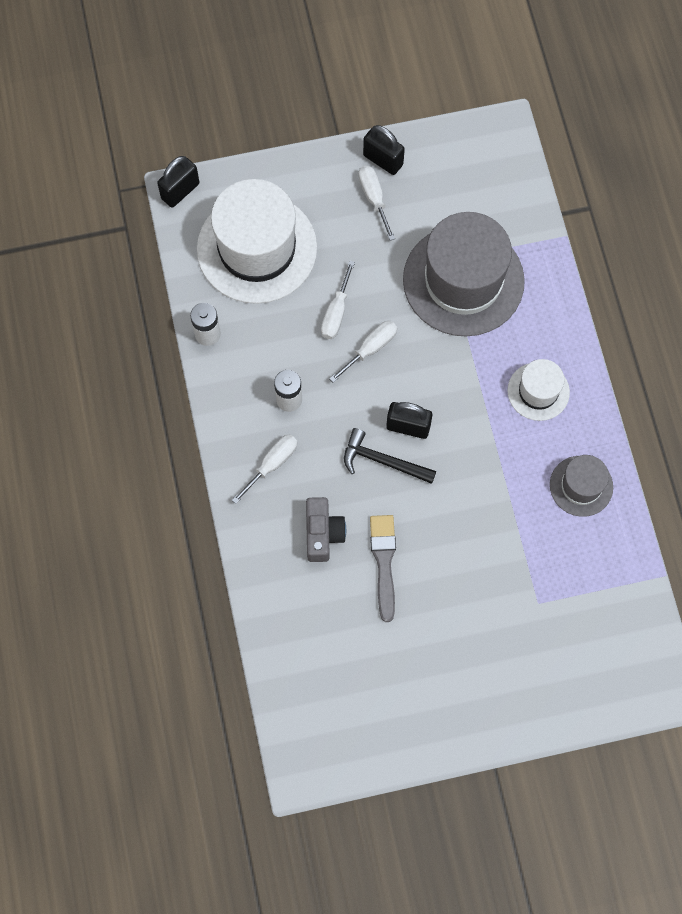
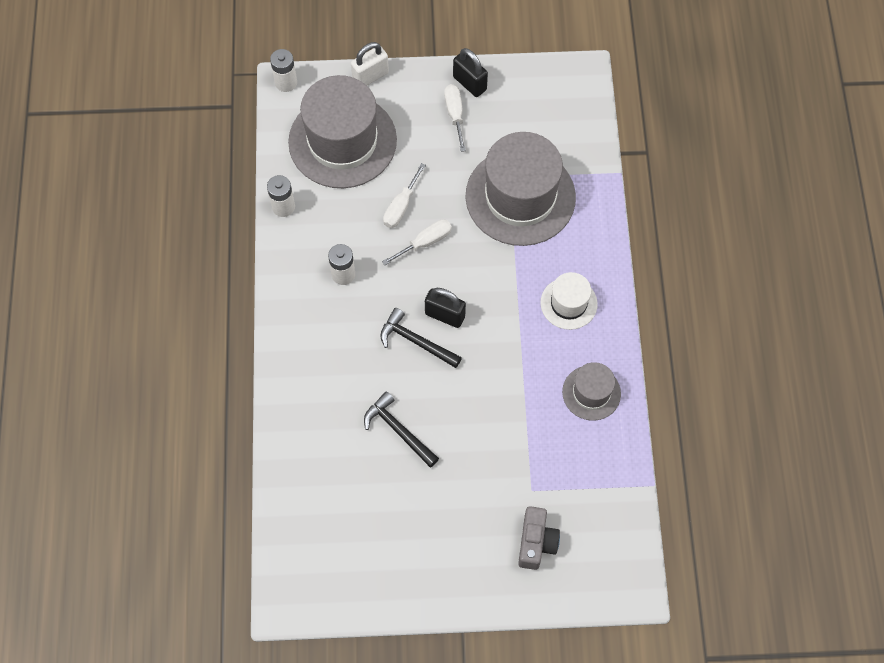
camera: 10 degrees right, 5 degrees down
(180, 191) = (286, 82): black padlock -> white battery
(257, 248) = (342, 141): white hat -> grey hat
(272, 169) = (370, 76): none -> white padlock
(272, 464) = (316, 328): white screwdriver -> none
(323, 534) = (348, 396): grey camera -> grey camera (536, 542)
(384, 562) = (398, 430): grey brush -> black hammer

